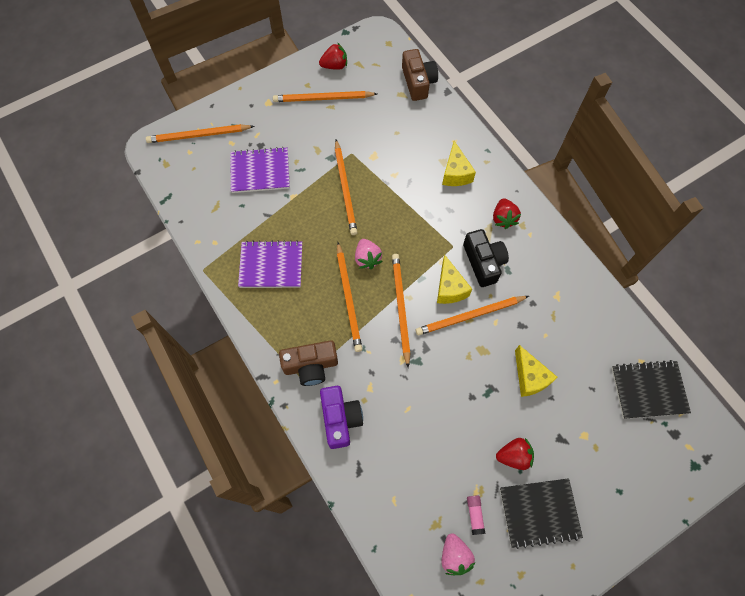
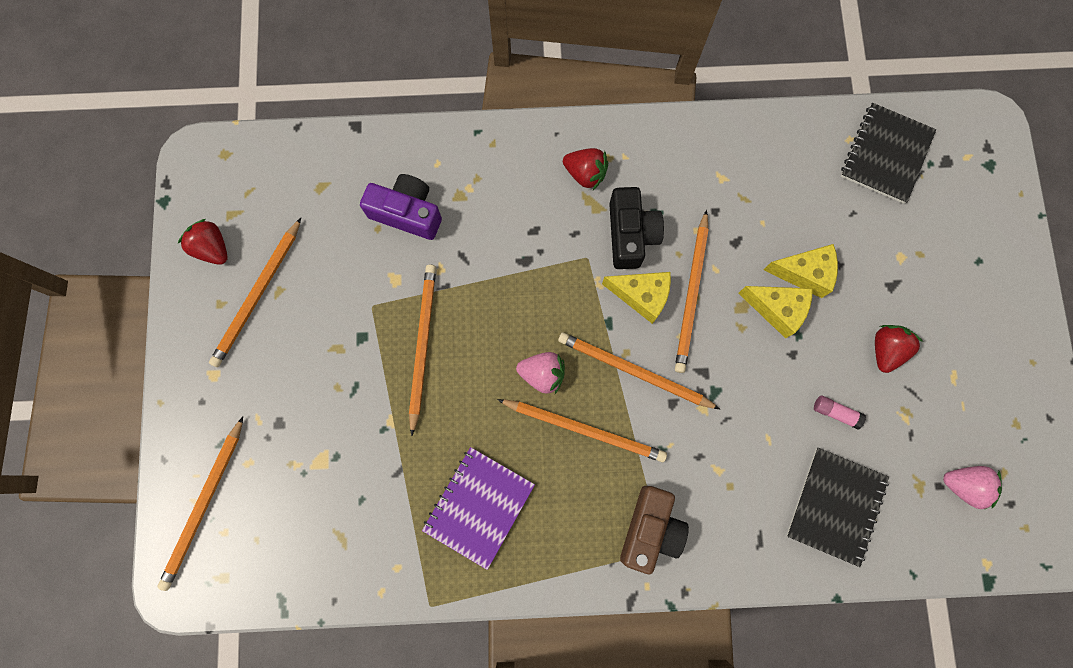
camera: 60 degrees left, 10 degrees up
(260, 171) = (322, 446): purple notebook -> none
(334, 66) = (213, 248): red strawberry -> red strawberry turned 60 degrees counterclockwise
(340, 419) = (739, 529): purple camera -> purple camera (407, 213)
(345, 189) = (422, 345): orange pencil -> orange pencil turned 105 degrees counterclockwise
(418, 82) = (316, 154): brown camera -> none
(455, 173) = (486, 191): yellow cheese -> yellow cheese (777, 309)
(475, 515) = (930, 435): pink glue stick -> pink glue stick (835, 412)
(483, 262) = (630, 234): black camera -> black camera turned 75 degrees clockwise
(539, 513) = (961, 362): black notebook -> black notebook (836, 506)

